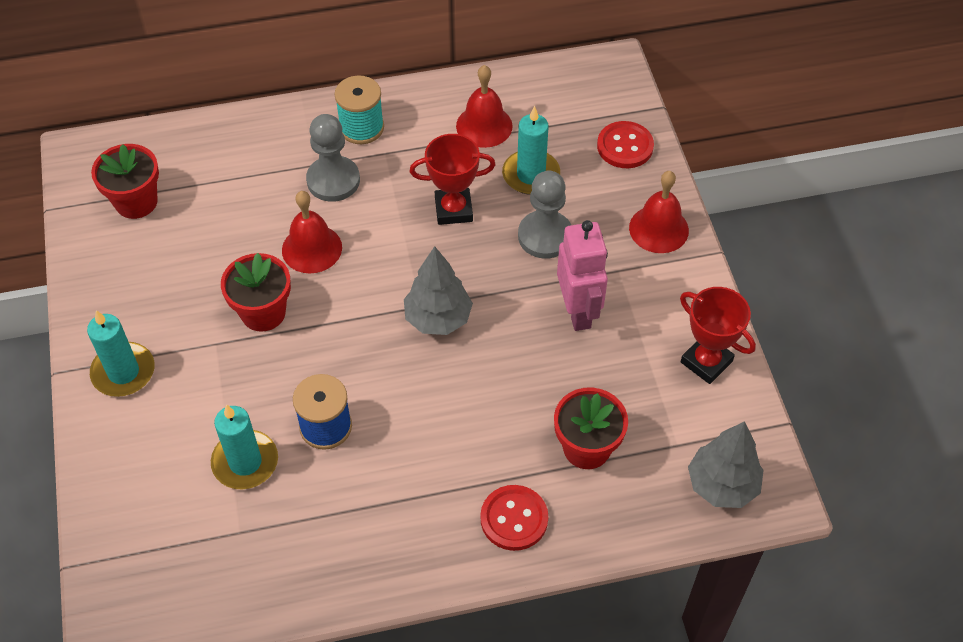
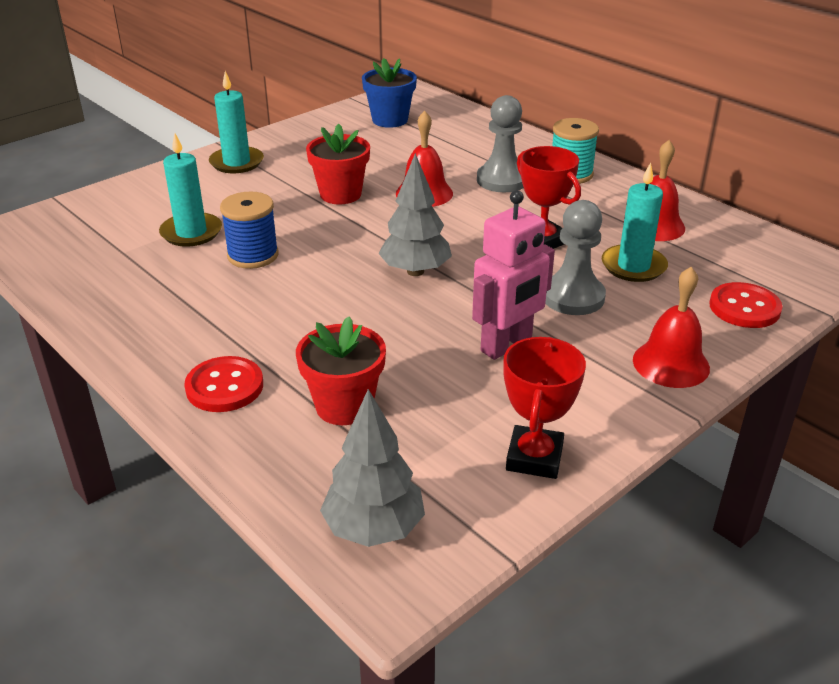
camera: 60 degrees right, 20 degrees down
(136, 202) = (390, 120): red flower pot -> blue flower pot

